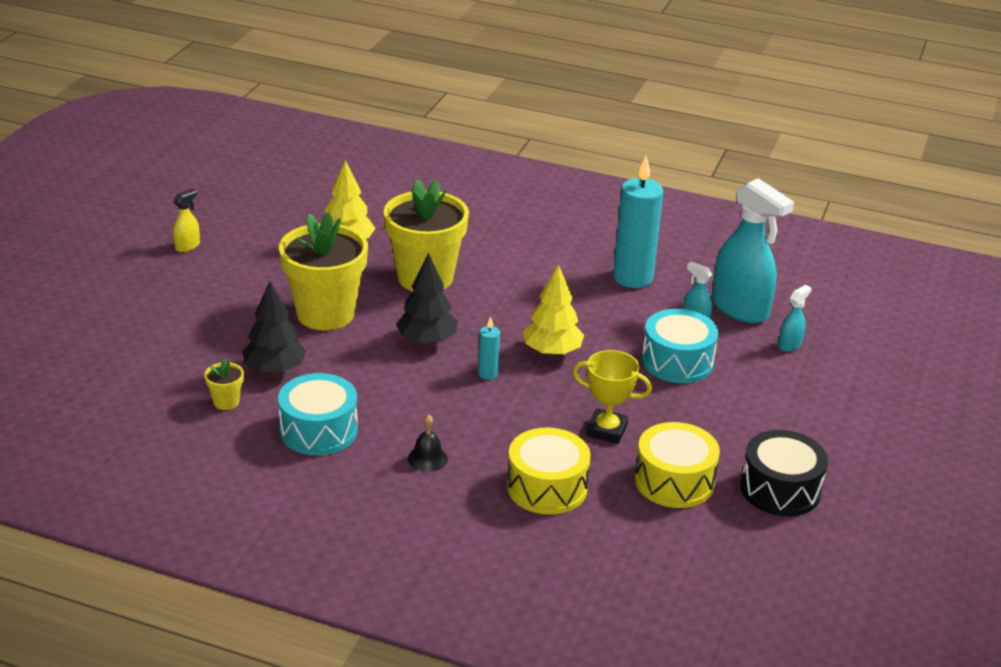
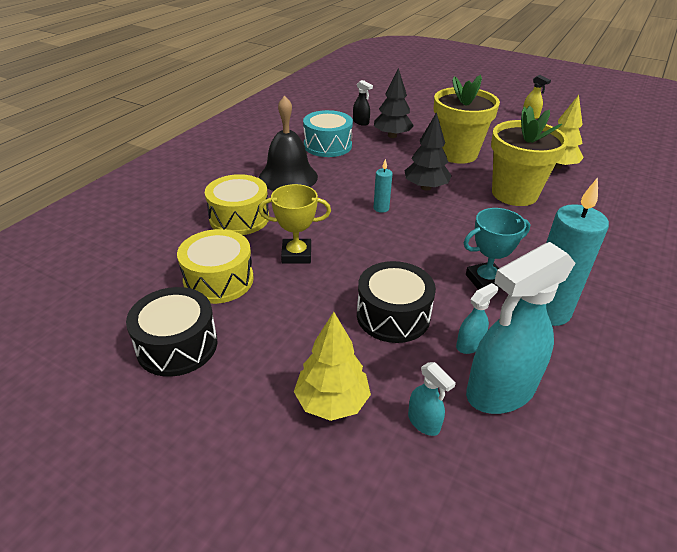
camera: 100 degrees right, 5 degrees up
(226, 402) = (361, 122): yellow flower pot -> black spray bottle
(427, 458) = (288, 177): black bell -> black bell, size x2.20
(552, 352) = (410, 242): yellow tree -> yellow tree (332, 402)
(602, 307) = (485, 280): none -> turquoise trophy
(606, 430) = (296, 255): yellow trophy -> yellow trophy turned 60 degrees clockwise
(677, 361) = (393, 315): turquoise drum -> black drum

